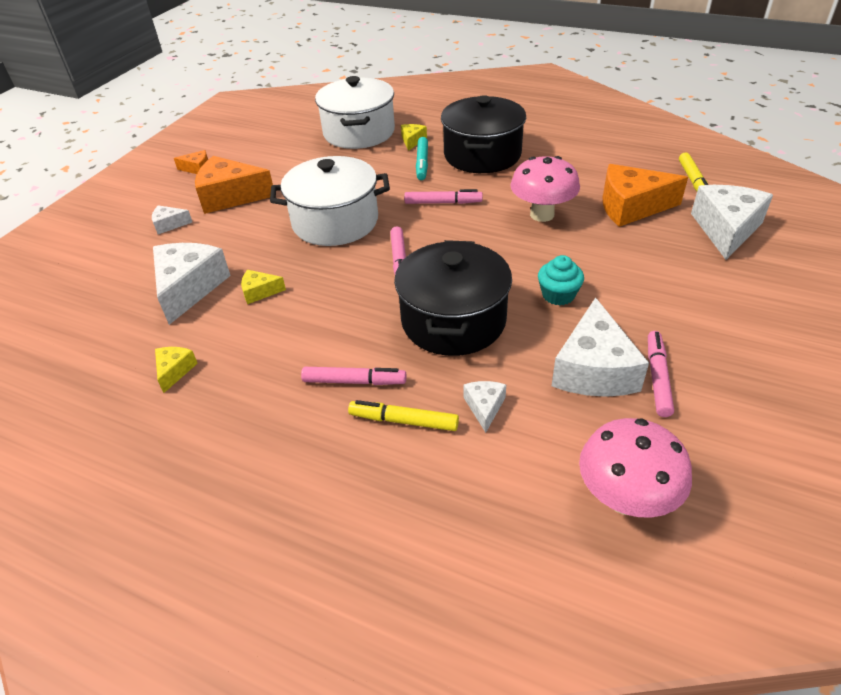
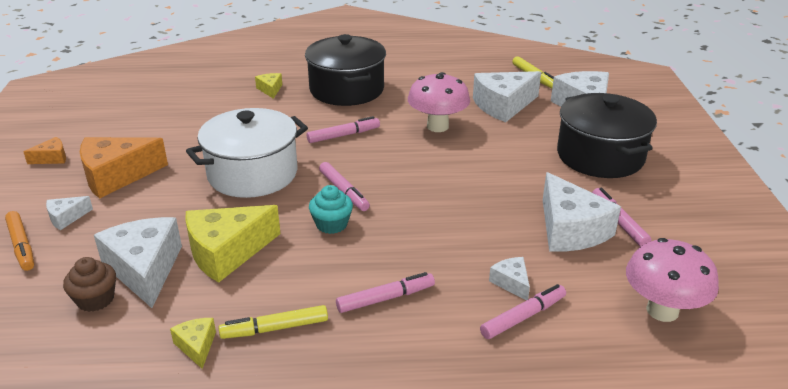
camera: 30 degrees left, 10 degrees down
(123, 240) = (21, 246): none -> orange marker
(137, 303) = (95, 299): none -> brown cupcake
(259, 292) = (227, 252): yellow cheese -> yellow cheese, size x2.10
(359, 132) = (209, 92): white pot -> none
(404, 421) = (455, 314): yellow marker -> yellow marker (275, 328)
(422, 163) = (296, 107): turquoise marker -> none
(453, 321) = (432, 226): black pot -> black pot (600, 156)
(467, 448) = (523, 317): none -> pink marker
(558, 295) = (500, 184): turquoise cupcake -> turquoise cupcake (331, 224)
(631, 207) = (503, 105): orange cheese -> white cheese

